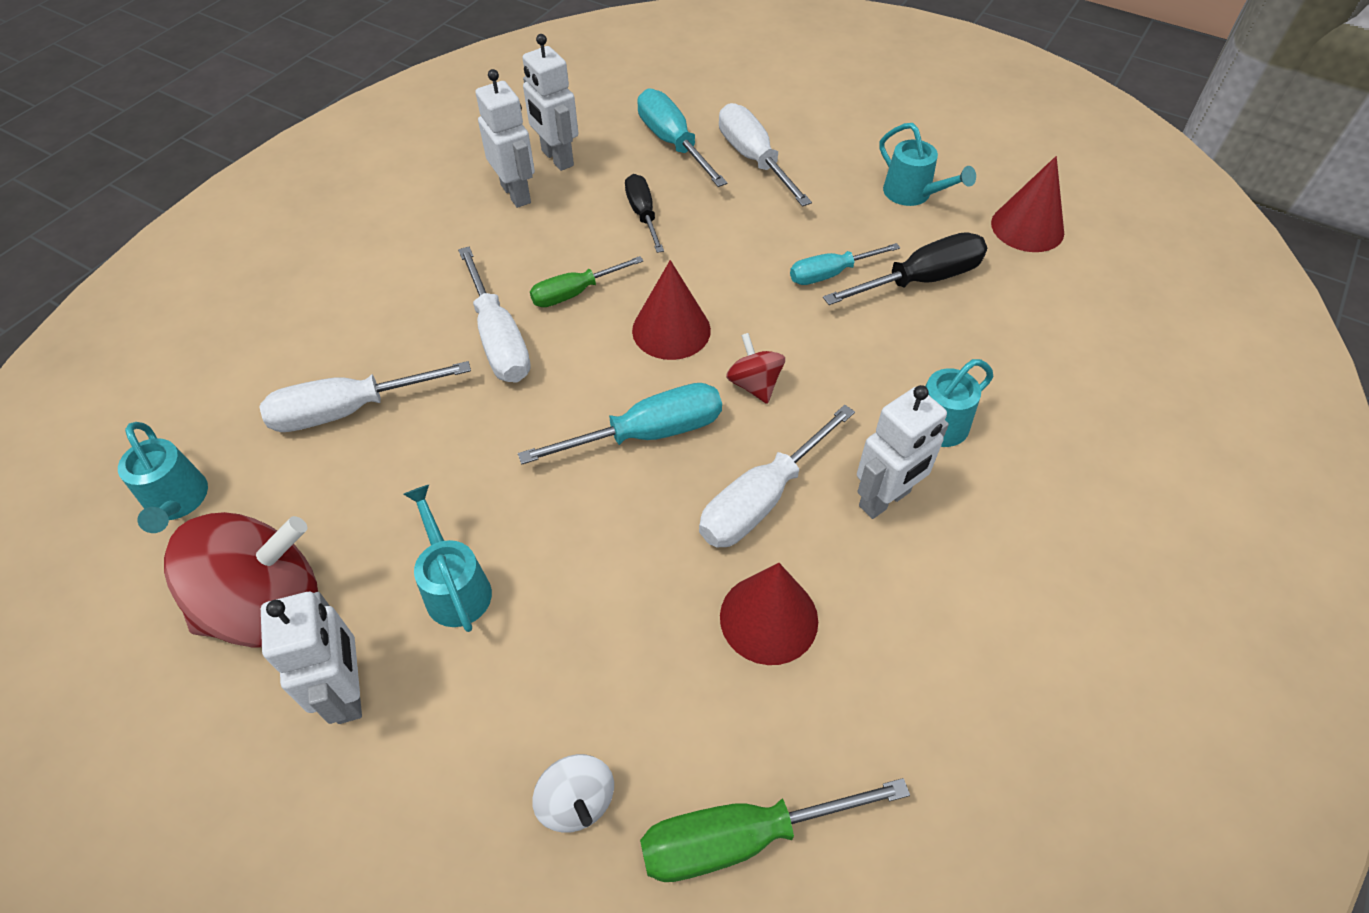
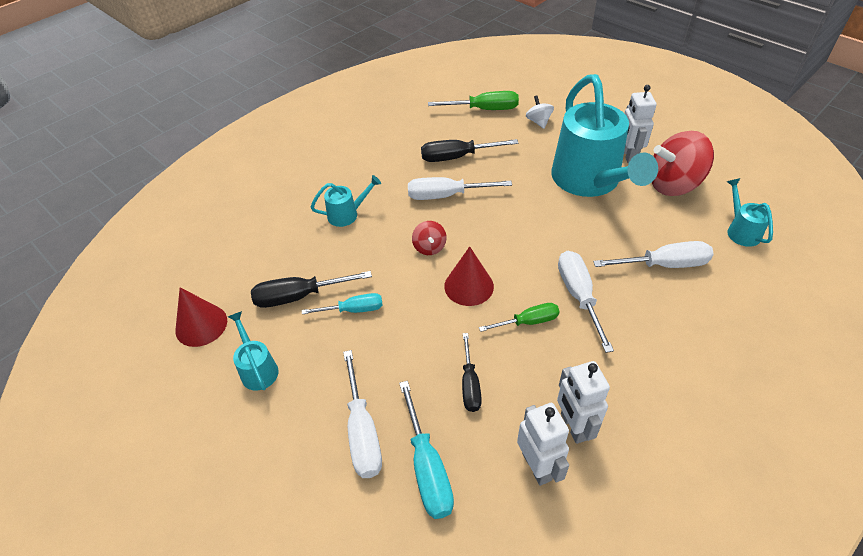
camera: 165 degrees left, 5 degrees down
(455, 586) = (590, 182): turquoise watering can -> turquoise watering can, size x2.33
(649, 433) = (493, 231): turquoise screwdriver -> none
(760, 500) = (445, 196): white screwdriver -> white screwdriver turned 150 degrees counterclockwise
(769, 618) = (456, 157): red cone -> black screwdriver
(885, 499) = (388, 189): white robot -> none

